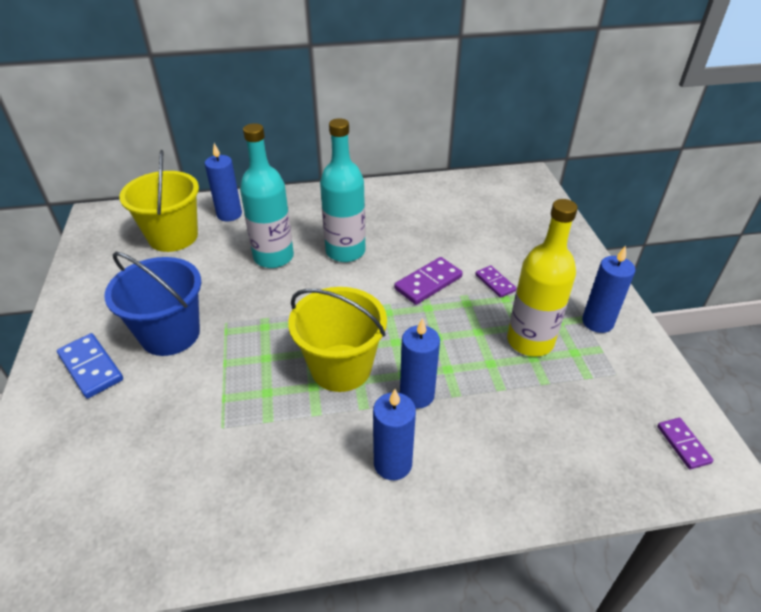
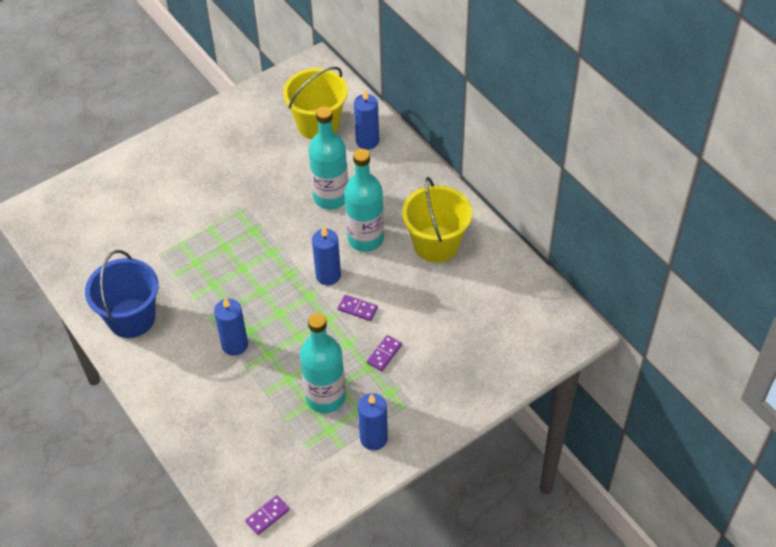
camera: 65 degrees right, 10 degrees up
(91, 367) = (171, 163): blue domino -> none
(170, 334) = (219, 184): blue bucket -> blue bucket (131, 318)
(341, 367) = (237, 292): yellow bucket -> yellow bucket (436, 244)
(392, 464) = (173, 353): blue candle -> blue candle (328, 275)
(428, 283) = (357, 309): purple domino -> purple domino, size x0.63
(530, 341) = (325, 397): yellow bottle -> turquoise bottle

